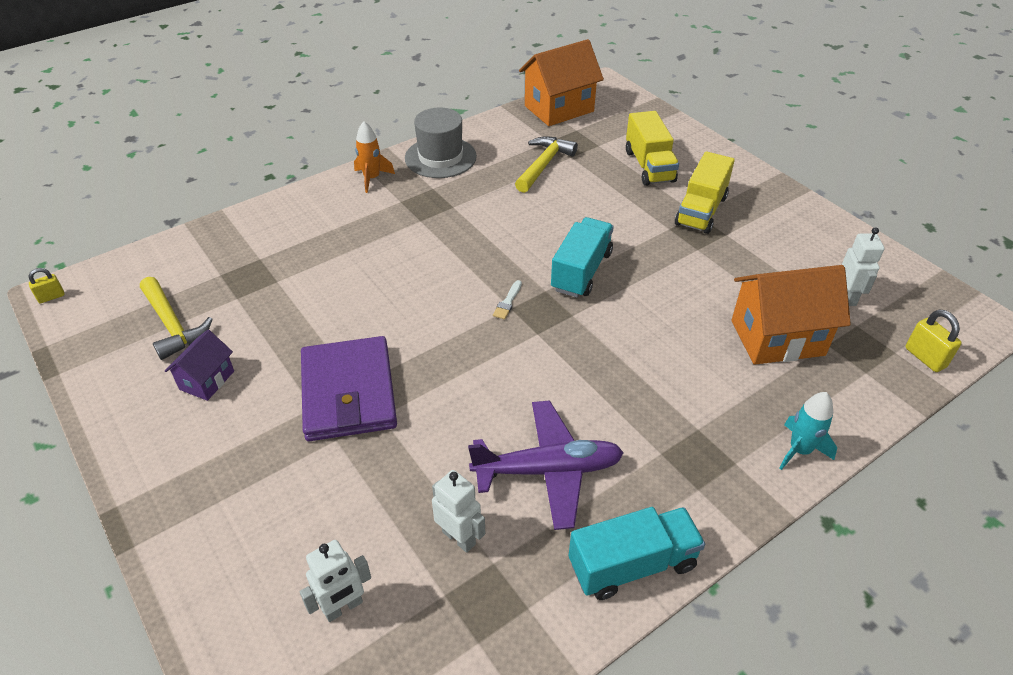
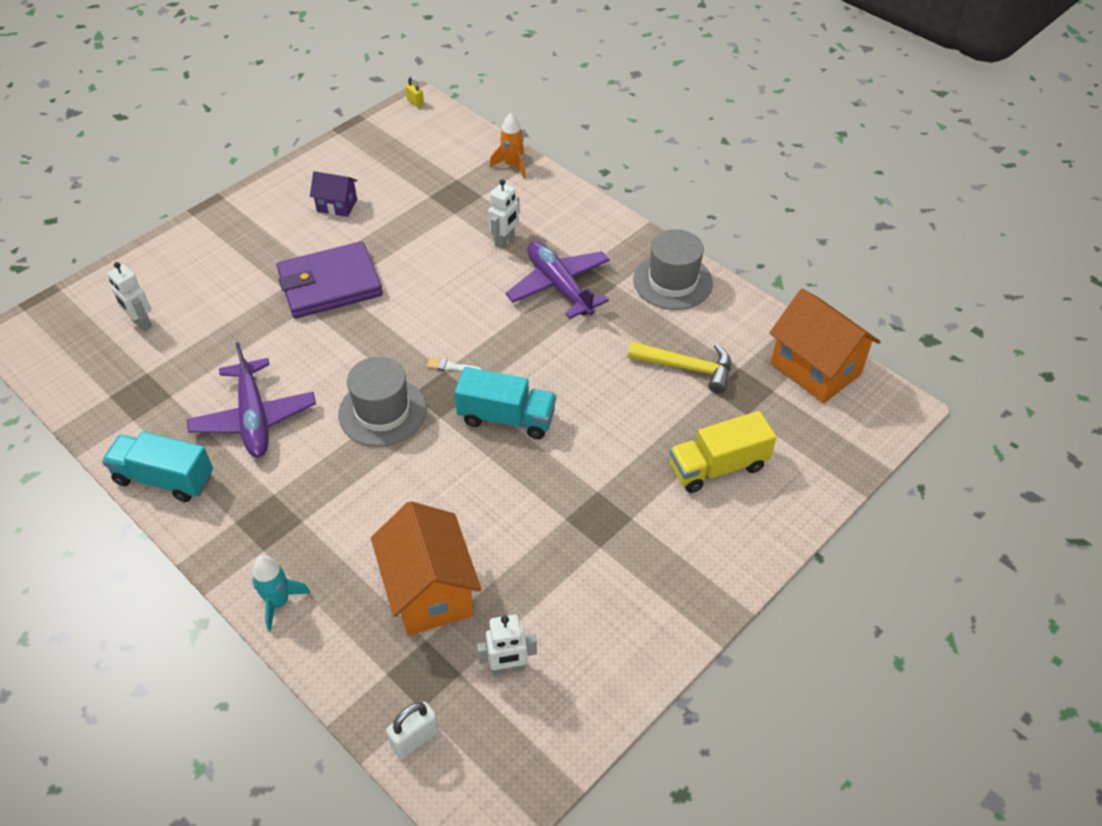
camera: 80 degrees right, 5 degrees up
(173, 325) = (393, 171): yellow hammer -> none
(372, 178) = (618, 239): orange rocket -> orange rocket (512, 165)
(421, 221) = (559, 286): none -> purple plane
(459, 537) = (192, 373): white robot -> white robot (505, 241)
(558, 357) = (382, 412): none -> grey hat
(632, 564) = (164, 479): turquoise truck -> turquoise truck turned 135 degrees clockwise
(701, 211) = (640, 521): yellow truck -> none
(925, 358) = (415, 739): yellow padlock -> white padlock

